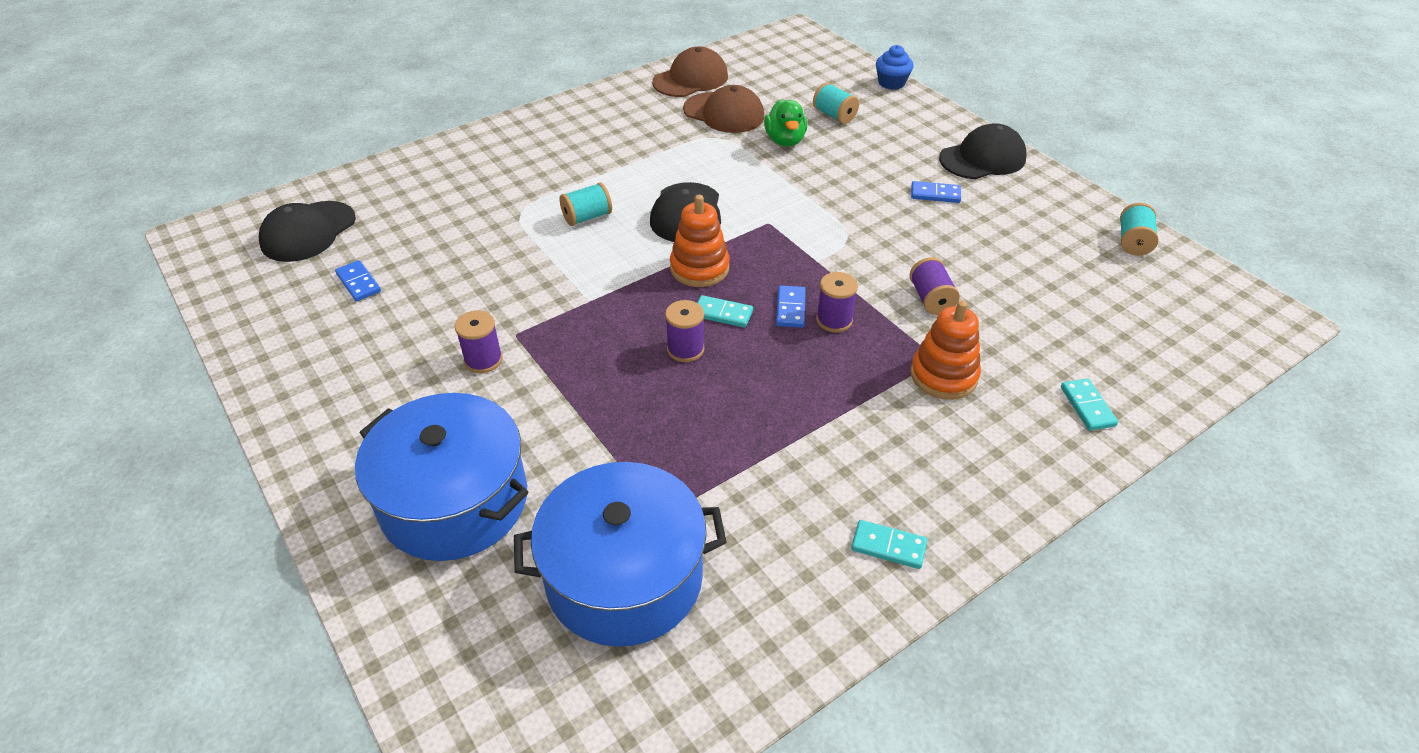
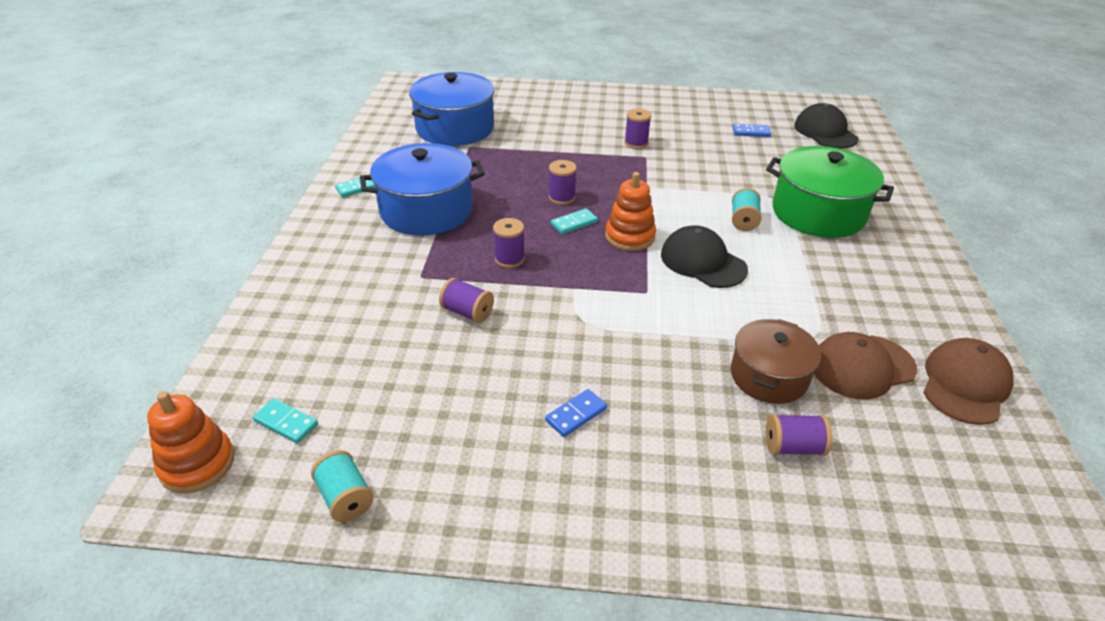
camera: 130 degrees right, 5 degrees down
(454, 501) = (551, 111): blue pot -> blue pot (426, 210)
(522, 184) = (818, 213): none -> green pot
(690, 79) = (965, 384): brown cap -> brown cap turned 150 degrees counterclockwise
(785, 141) = (769, 376): green duck -> brown pot
(790, 308) = (543, 249): blue domino -> none
(834, 115) = (793, 447): turquoise spool -> purple spool
(891, 83) = (842, 568): blue cupcake -> none
(943, 375) = (406, 270): orange stacking toy -> orange stacking toy (197, 464)
(982, 158) = (592, 507): black cap -> none
(1087, 406) = (297, 307): turquoise domino -> turquoise domino (286, 422)

